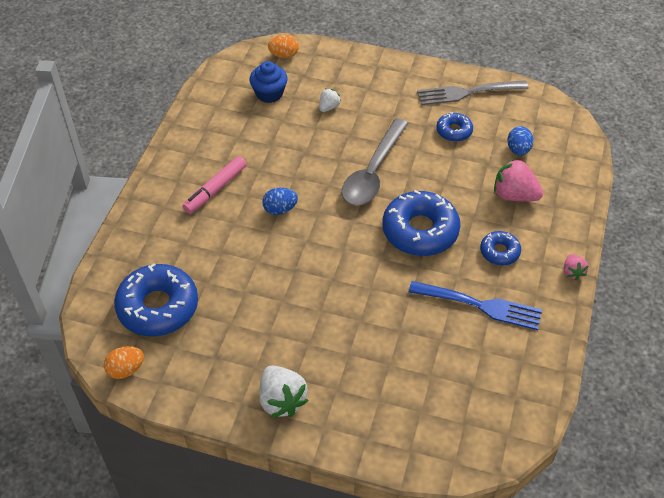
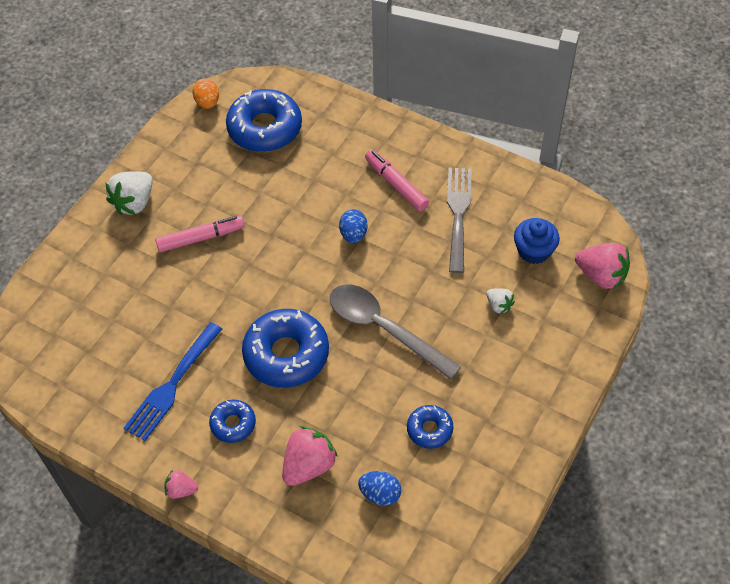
camera: 105 degrees right, 5 degrees up
(281, 400) = (134, 203): white strawberry -> white strawberry turned 45 degrees counterclockwise
(284, 55) = (601, 276): orange egg -> pink strawberry
(313, 327) = (201, 238): none -> pink marker
(467, 93) = (496, 464): grey fork -> grey fork (458, 214)

